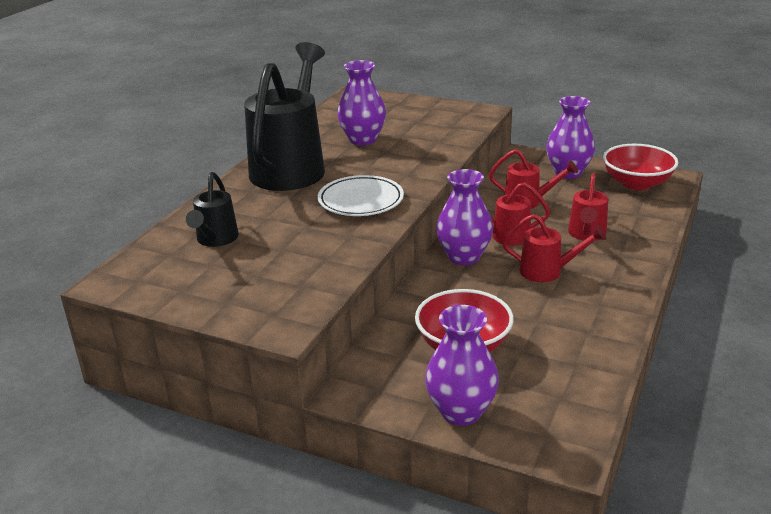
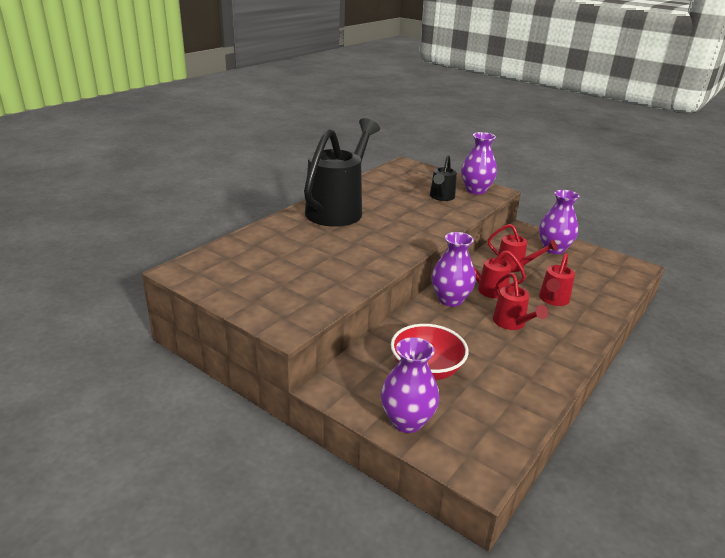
camera: 10 degrees right, 0 degrees up
(215, 239) = (264, 253): black watering can -> black watering can (441, 197)
(361, 200) = (380, 243): white plate -> none
(363, 139) = (398, 198): purple vase -> purple vase (476, 190)
(547, 271) = (512, 323): red watering can -> red watering can turned 45 degrees clockwise
(637, 183) = (606, 267): red bowl -> none

